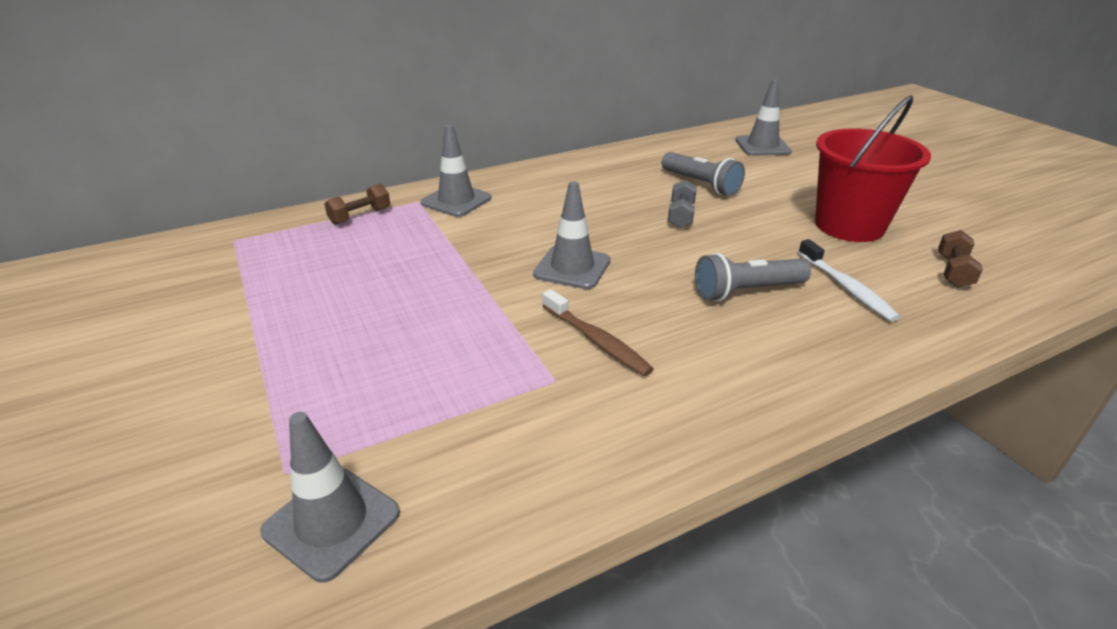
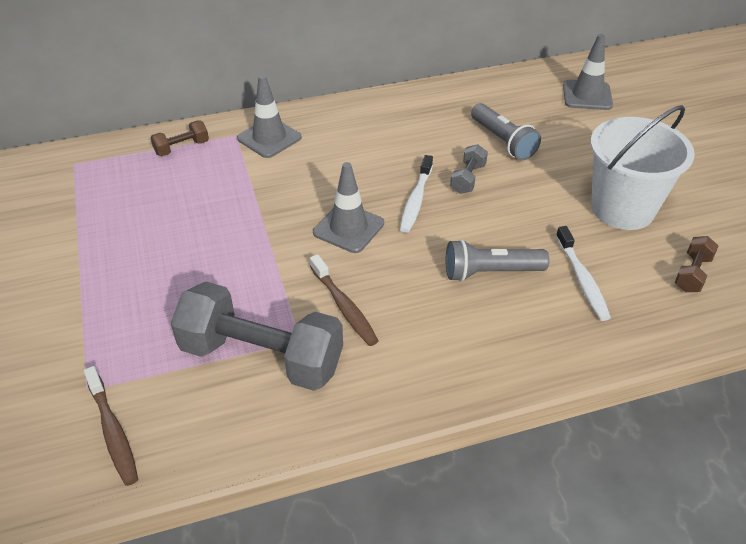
camera: 10 degrees right, 10 degrees up
(332, 522) = (113, 432): grey traffic cone -> brown toothbrush
(514, 405) = (261, 357): none -> grey dumbbell
(635, 237) = (416, 200): none -> white toothbrush
(849, 225) = (622, 208): red bucket -> white bucket

